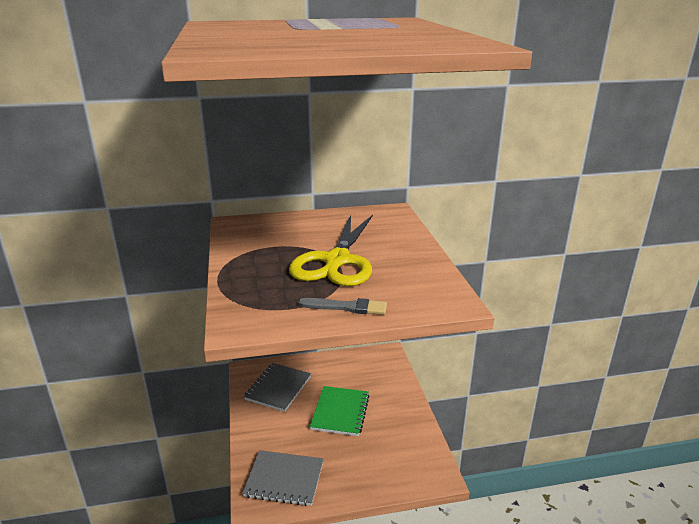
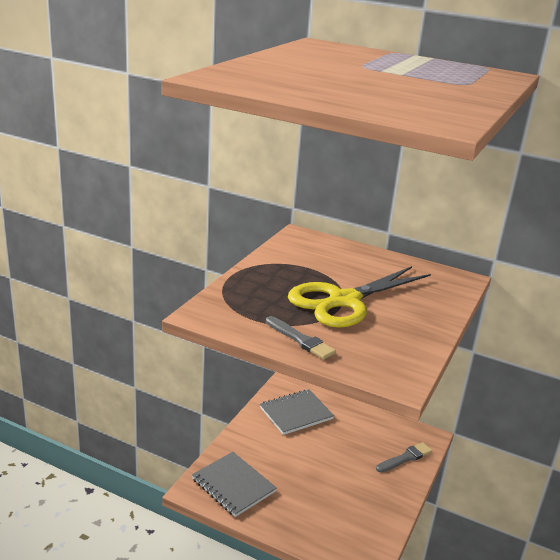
camera: 35 degrees right, 0 degrees up
(340, 412) = (330, 462): green notebook -> none
(387, 378) = (405, 458): none -> grey brush

